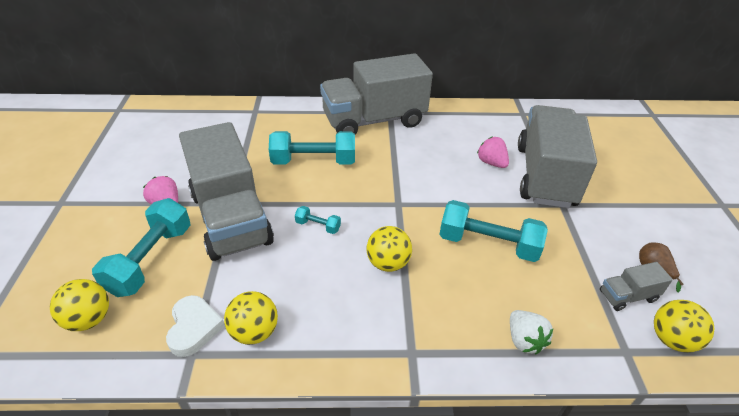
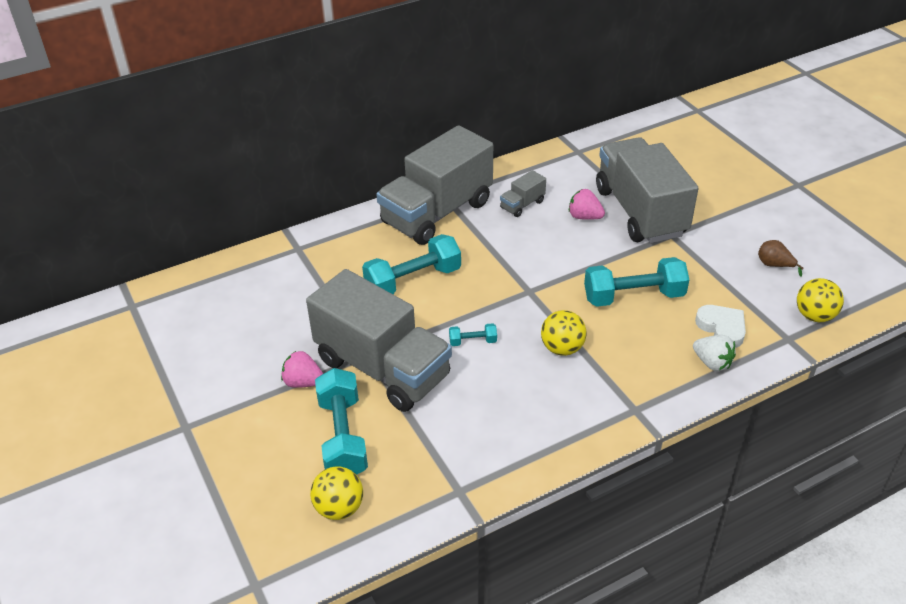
camera: 25 degrees left, 0 degrees up
(194, 328) = (441, 472): white heart -> white heart (722, 328)
(254, 332) = (496, 451): yellow ball -> none
(627, 296) = (767, 295): grey truck -> grey truck (522, 205)

